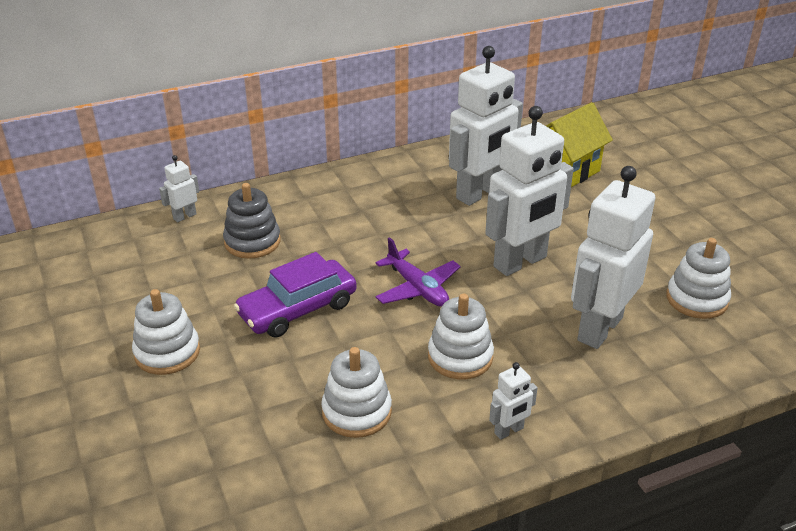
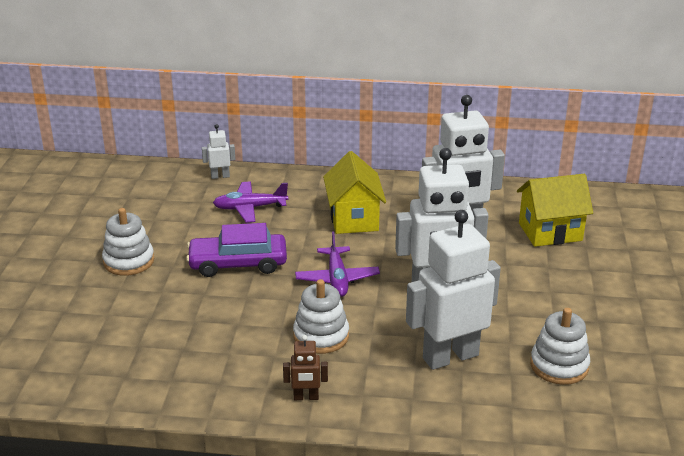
camera: 30 degrees right, 5 degrees down
(252, 242) = (250, 208): grey stacking toy -> purple plane
(356, 412) = (213, 343): white stacking toy -> none
(373, 218) = (353, 219): none -> yellow house
(509, 431) = (306, 397): white robot -> brown robot

